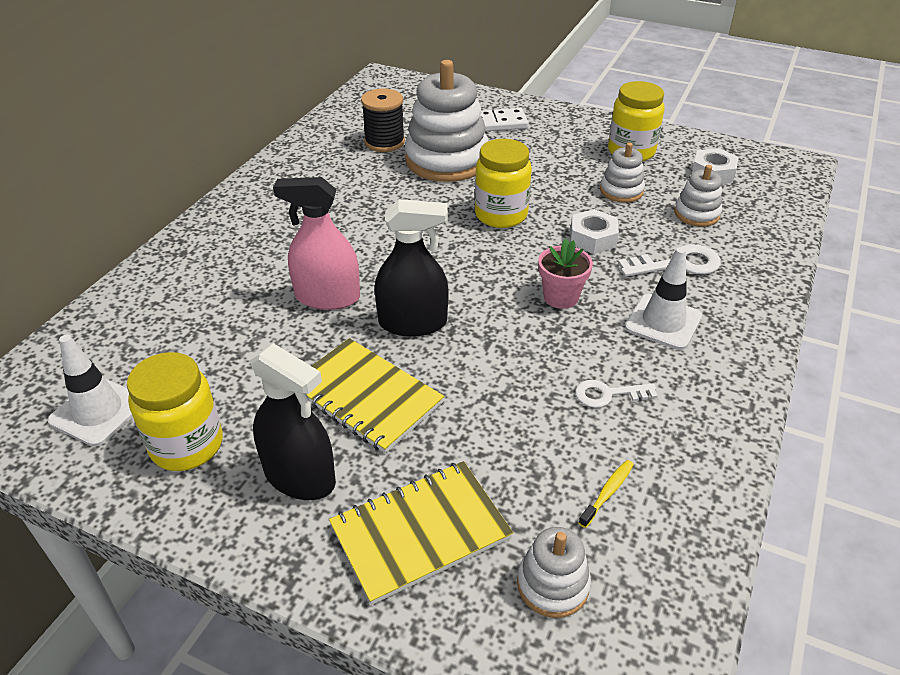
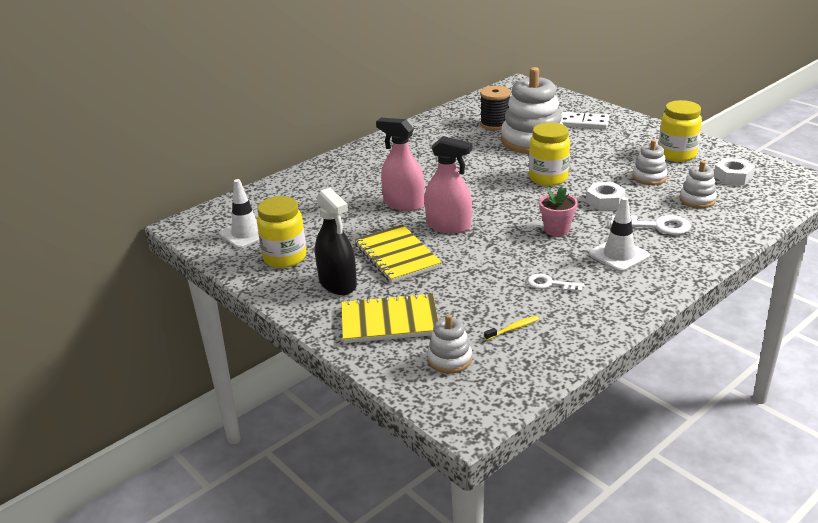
camera: 25 degrees right, 10 degrees down
(413, 323) = (448, 226): black spray bottle -> pink spray bottle

